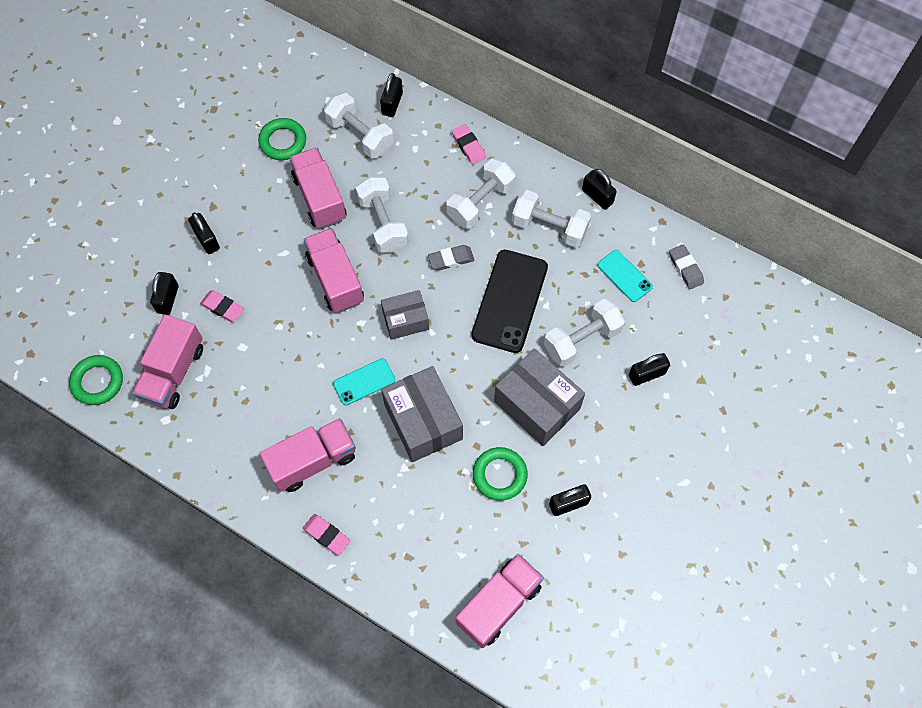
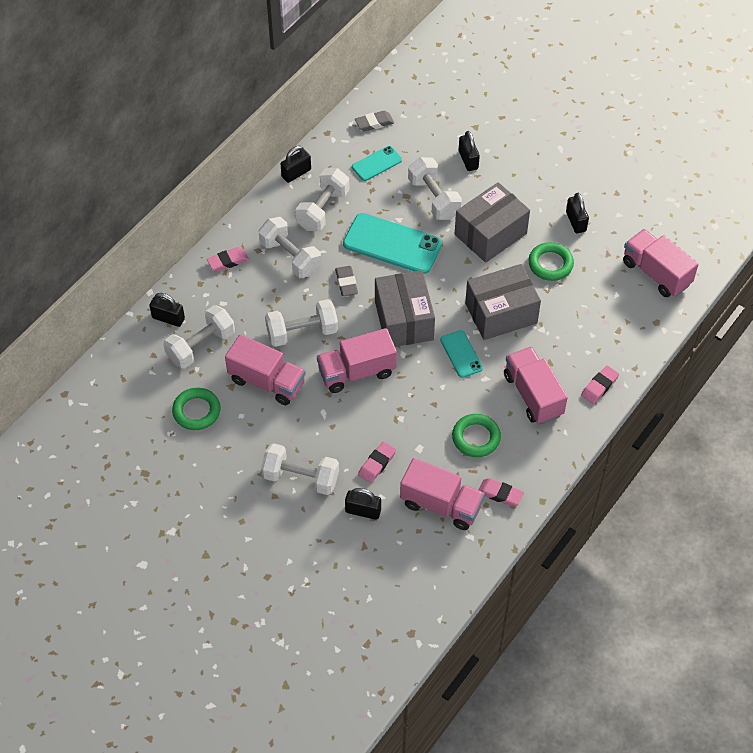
camera: 85 degrees left, 10 degrees down
(97, 382) = (446, 570): green ring -> green ring (476, 438)
(185, 431) = (500, 494): none -> pink eraser
(207, 240) = (301, 478): black padlock -> white dumbbell
(320, 198) = (267, 382): pink truck -> pink truck turned 135 degrees counterclockwise
(405, 320) = (404, 320): grey box -> grey box, size x1.64
(509, 301) = (392, 244): black phone -> turquoise phone

